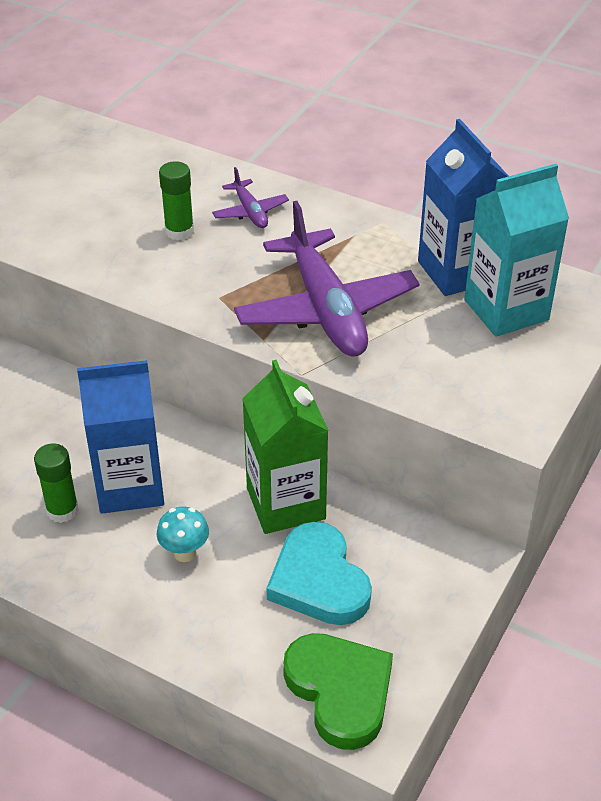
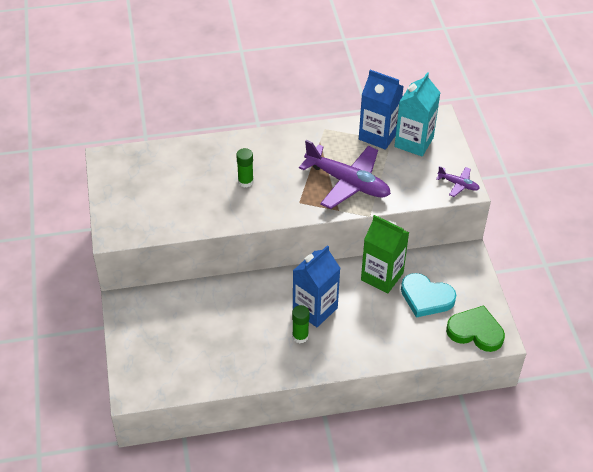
camera: 40 degrees left, 5 degrees up
(185, 553) = (367, 320): turquoise mushroom -> none
(250, 212) = (264, 155): purple plane -> purple plane (458, 184)

